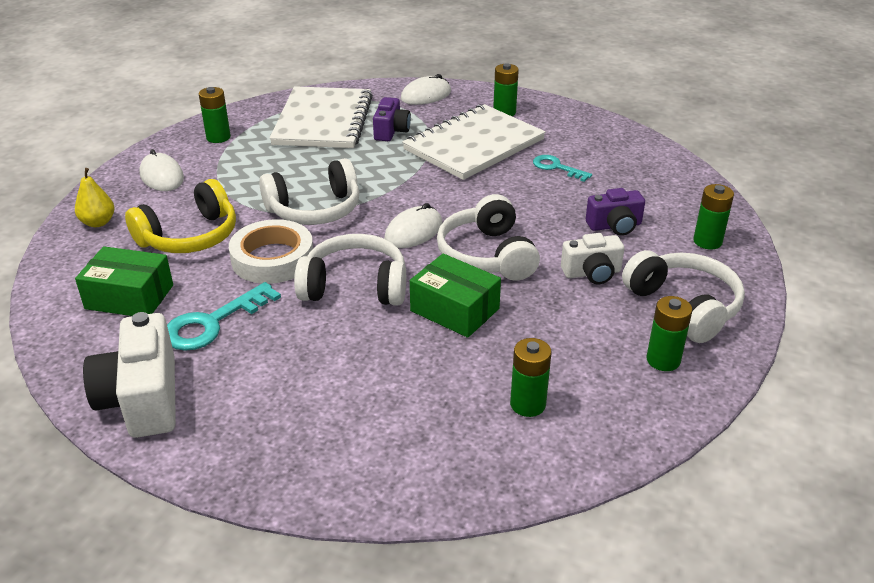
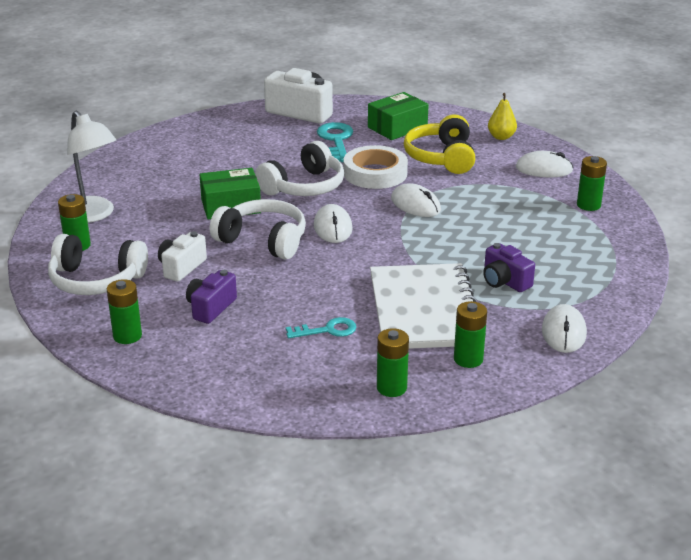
camera: 130 degrees right, 5 degrees down
(315, 210) = (415, 205): white headphones -> white mouse
(323, 121) = (567, 258): white notebook -> none
(528, 404) = (127, 192): green battery -> green battery (391, 388)
(603, 394) = (93, 215): none -> white lamp

